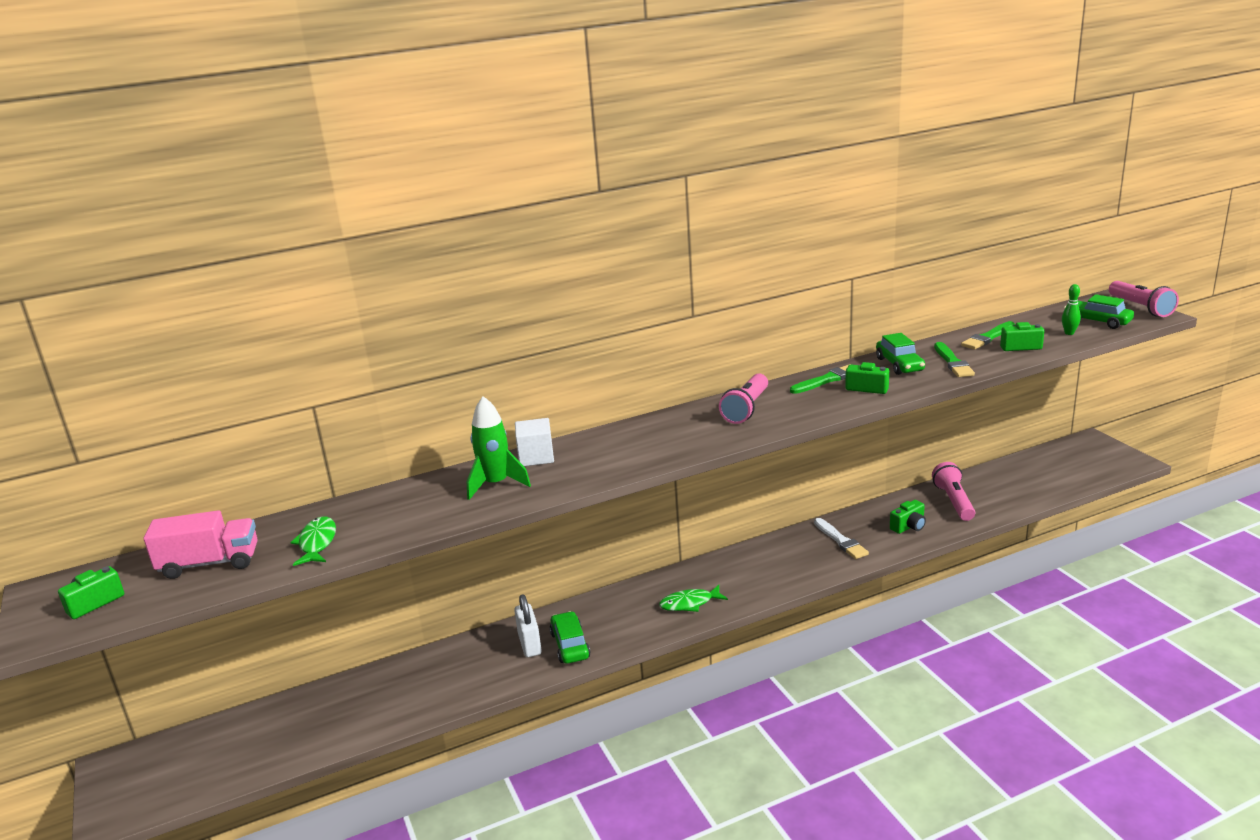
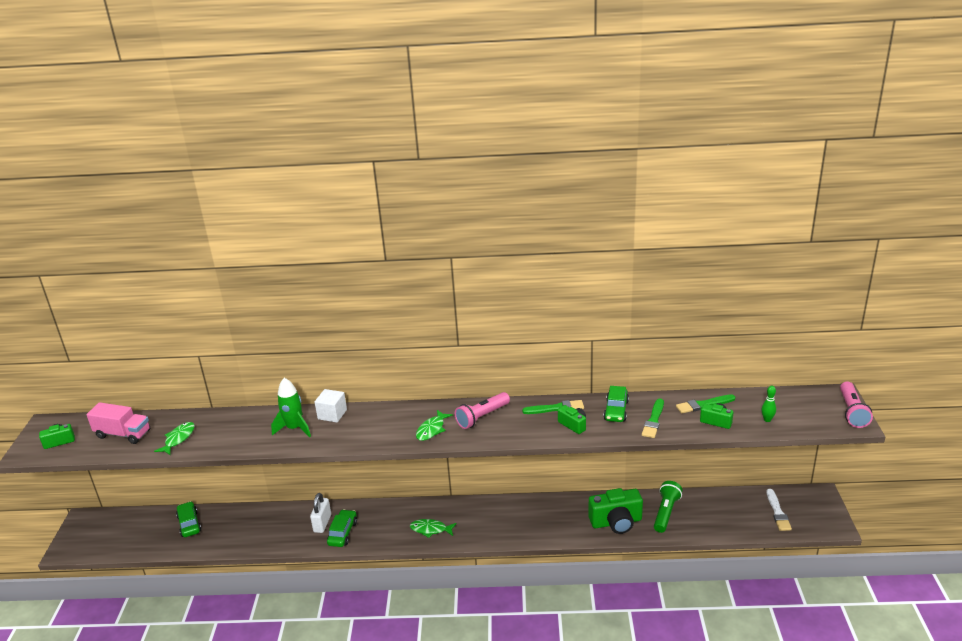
camera: 25 degrees right, 5 degrees up
(695, 436) = (432, 429): none -> green fish
(840, 540) = (561, 517): white brush -> white brush (777, 512)
(909, 526) = (616, 522): green camera -> green camera, size x1.85
(954, 502) = (666, 513): pink flashlight -> green flashlight
(1097, 321) = (802, 415): green car -> green car (189, 524)

